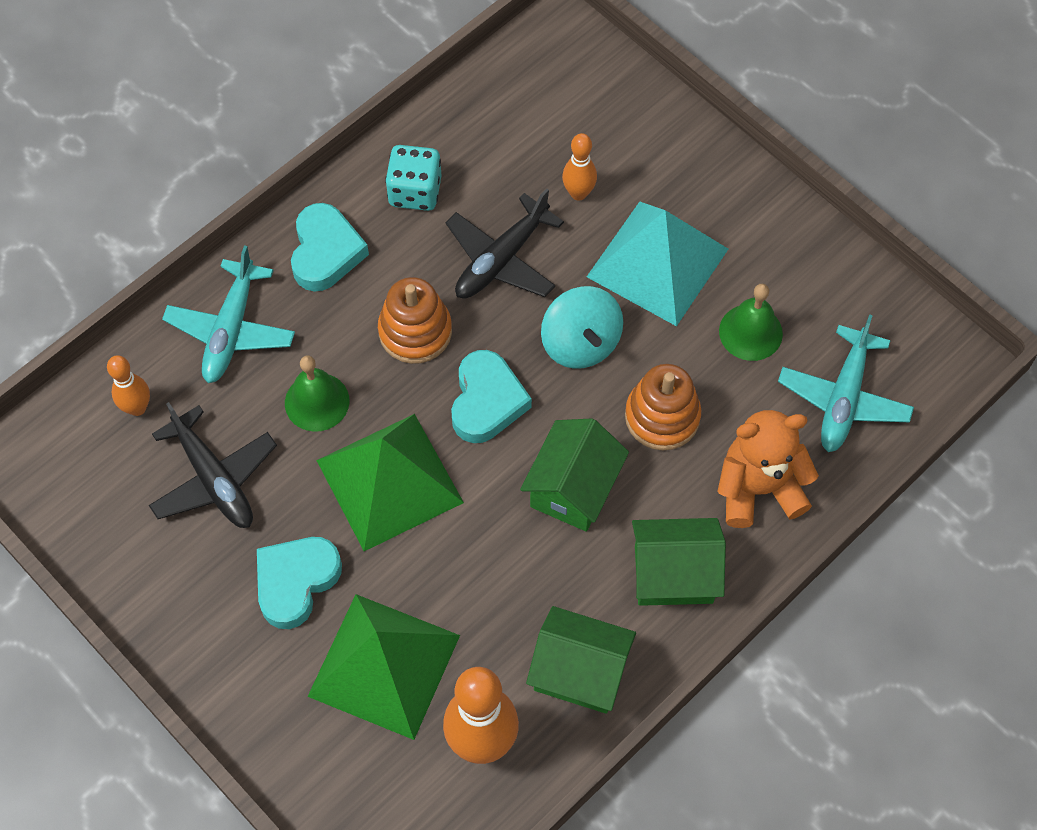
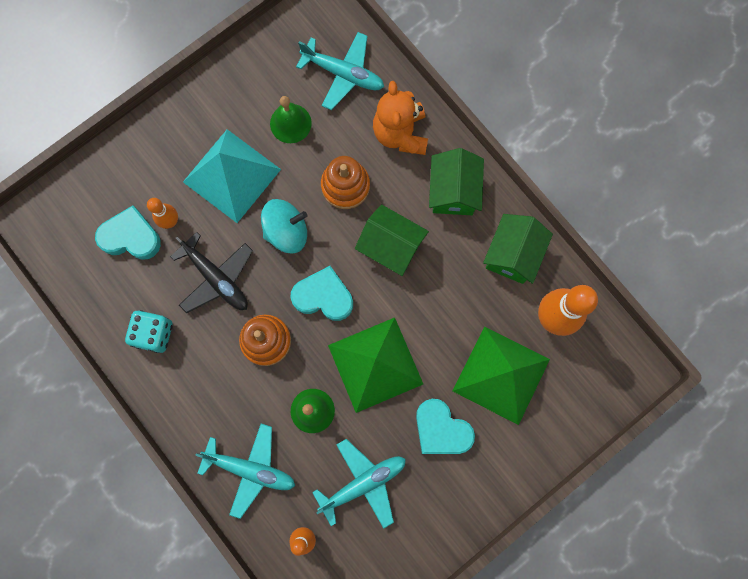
camera: 85 degrees left, 15 degrees up
(214, 479) = (363, 483): black plane -> turquoise plane
(326, 252) = (196, 399): turquoise heart -> turquoise heart (131, 237)

